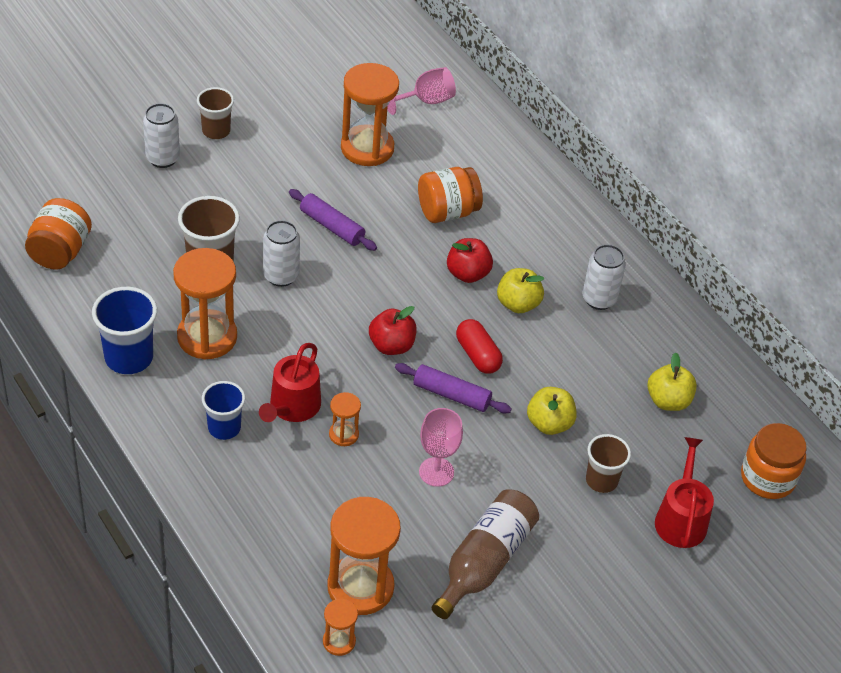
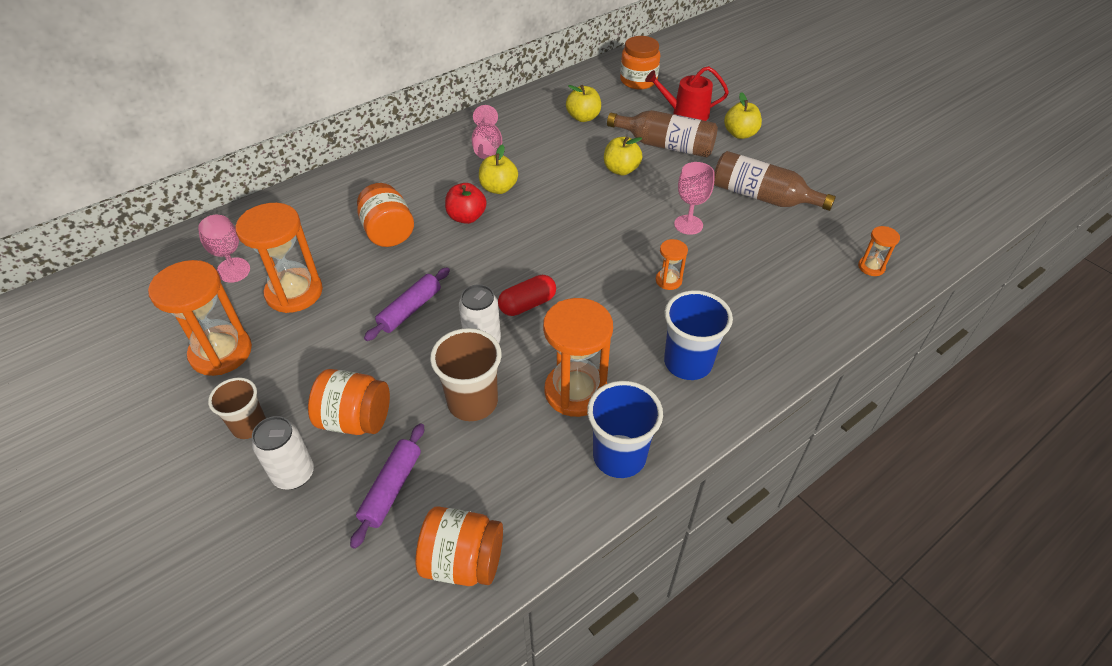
camera: 90 degrees left, 0 degrees up
(208, 192) = (355, 419): none -> orange jar
(224, 428) = (688, 363): blue cup -> blue cup, size x1.52
(292, 407) = (648, 317): red watering can -> none
(360, 587) = (816, 259): orange hourglass -> orange hourglass (221, 352)
(391, 345) = (560, 258): red apple -> none
(451, 395) = (606, 220): purple rolling pin -> purple rolling pin (391, 488)
(477, 355) = (560, 208): red capsule -> red capsule (527, 304)
(599, 299) = (487, 148): white can -> pink goblet
(601, 480) = (666, 145): brown cup -> brown bottle
(629, 573) = (740, 134): none -> yellow apple

